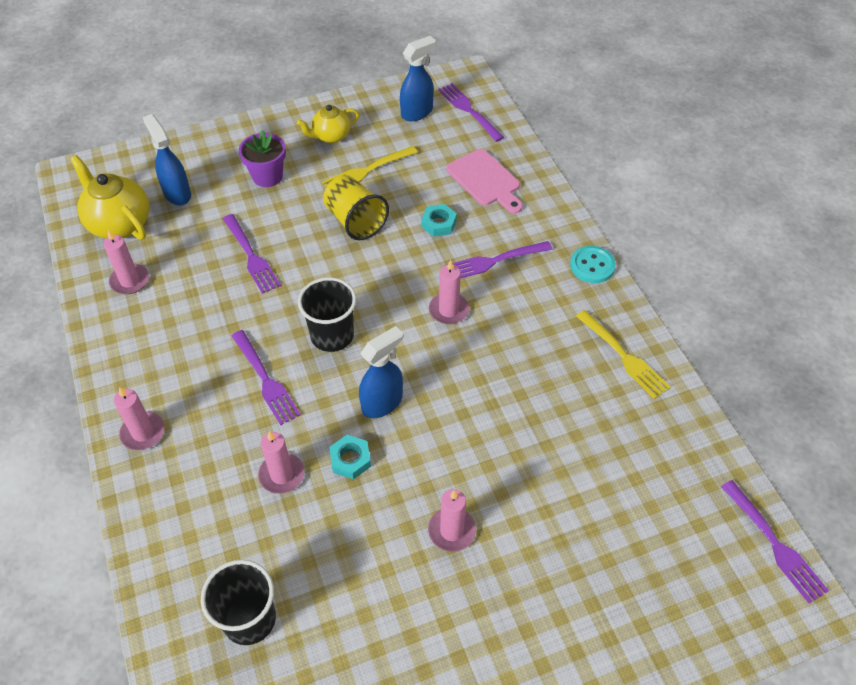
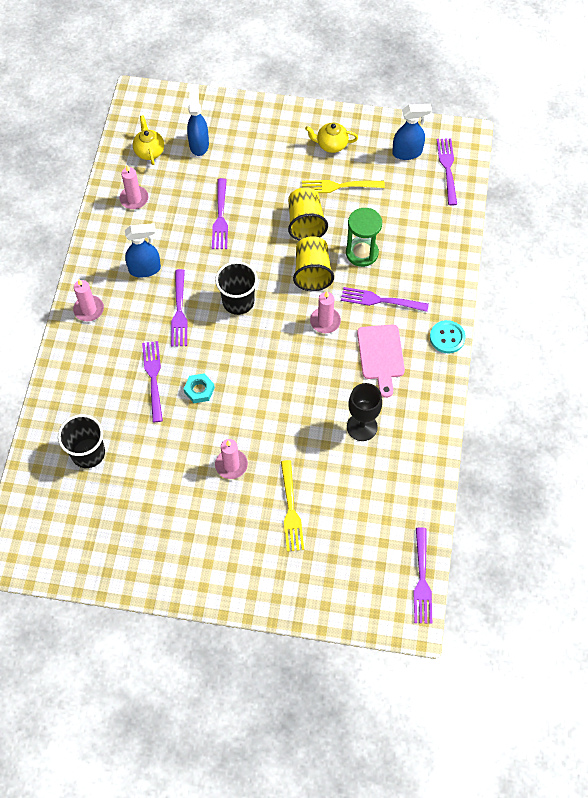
camera: 30 degrees right, 10 degrees up
(119, 224) = (149, 151): yellow teapot -> yellow teapot, size x0.62
(267, 176) = (267, 158): purple flower pot -> none
(281, 475) = (153, 378): pink candle -> purple fork
(382, 403) = (241, 364): blue spray bottle -> blue spray bottle (145, 269)
(398, 266) = (312, 272): none -> yellow cup
(439, 224) = (362, 253): turquoise nut -> green hourglass
(485, 180) = (419, 234): pink cutting board -> pink cutting board (381, 355)
(573, 403) = (362, 427): none -> black goblet
(623, 356) = (419, 412): yellow fork -> yellow fork (290, 509)

